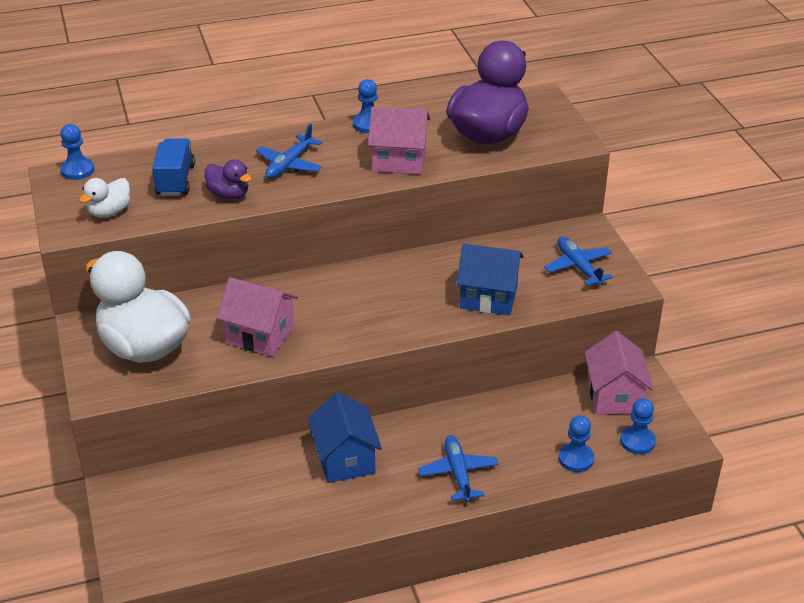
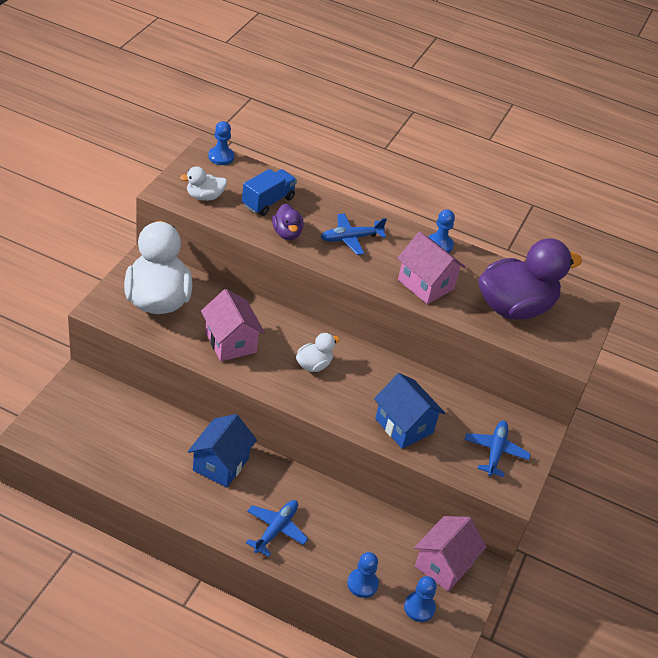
camera: 35 degrees right, 5 degrees up
(356, 303) = (314, 365): none -> white duck

